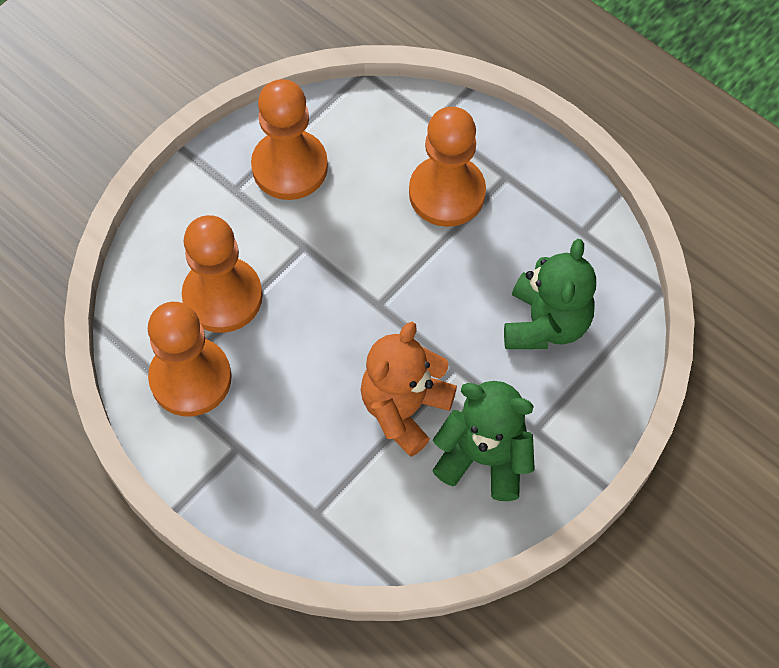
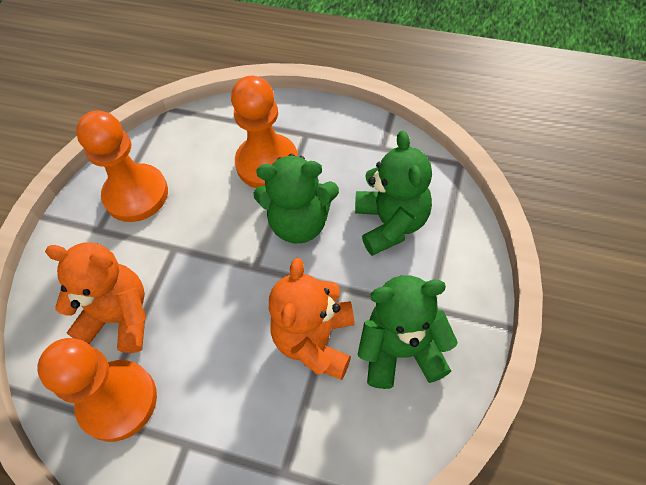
camera: 20 degrees left, 5 degrees down
(222, 296) = (120, 317): orange pawn -> orange teddy bear
(448, 278) = (299, 223): none -> green teddy bear

